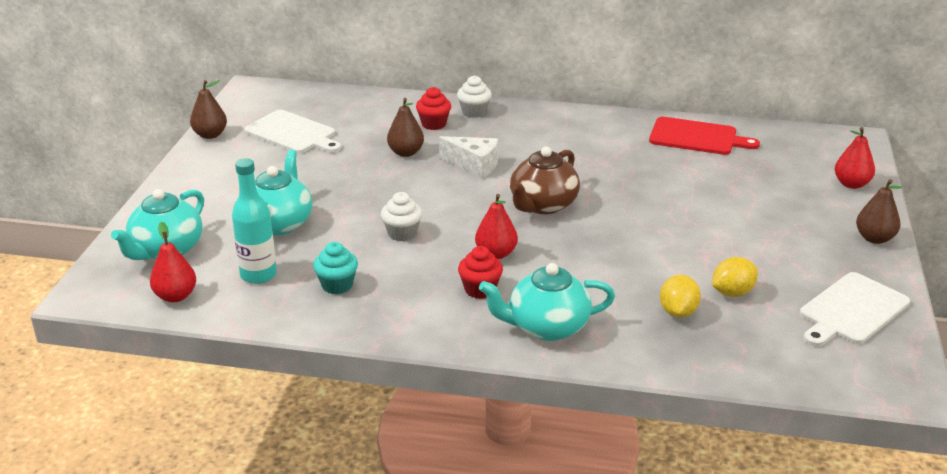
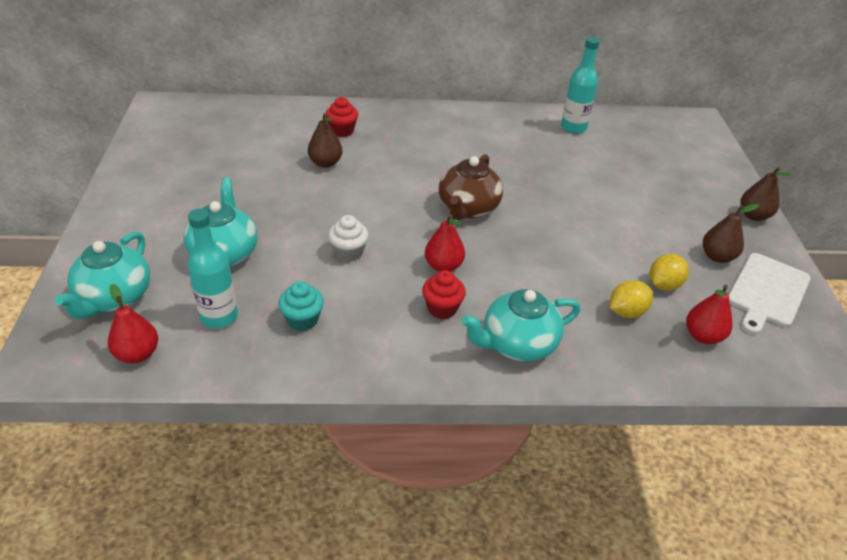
camera: 15 degrees left, 10 degrees up
(210, 135) = (129, 158): brown pear -> brown pear (717, 257)
(292, 133) = (211, 150): white cutting board -> none
(474, 112) = (375, 116): white cupcake -> none
(474, 165) = (392, 171): white cheese -> none
(678, 312) = (626, 312): yellow lemon -> yellow lemon turned 60 degrees clockwise
(697, 137) = (573, 127): red cutting board -> turquoise bottle
(851, 184) = (713, 163): red pear -> red pear (703, 336)

